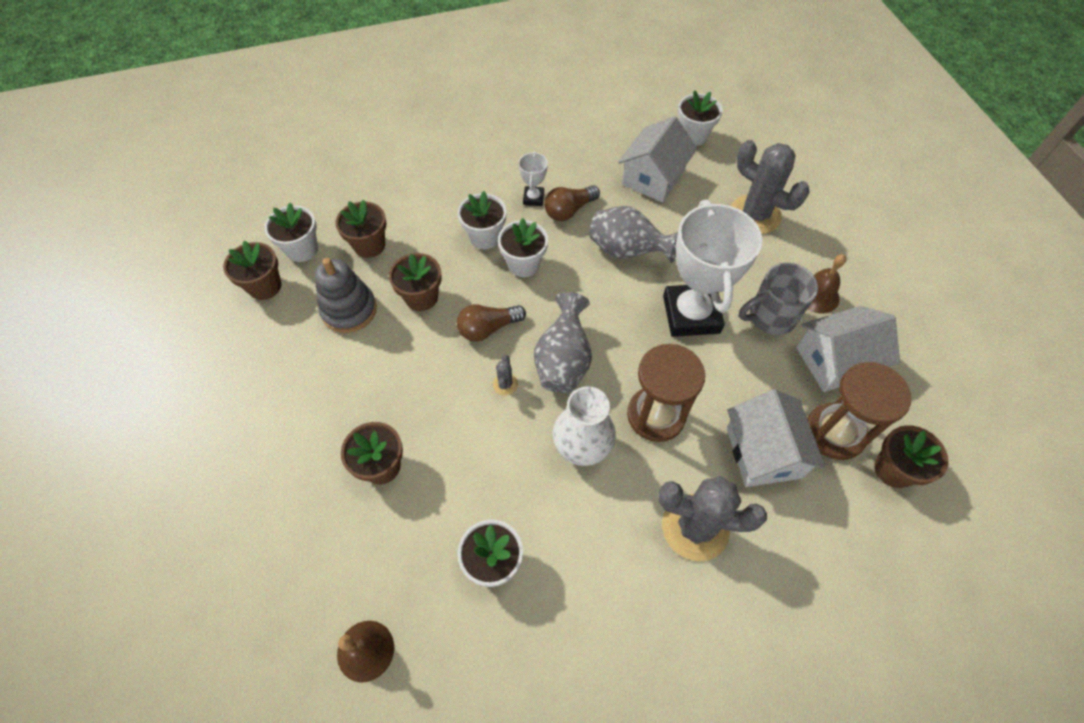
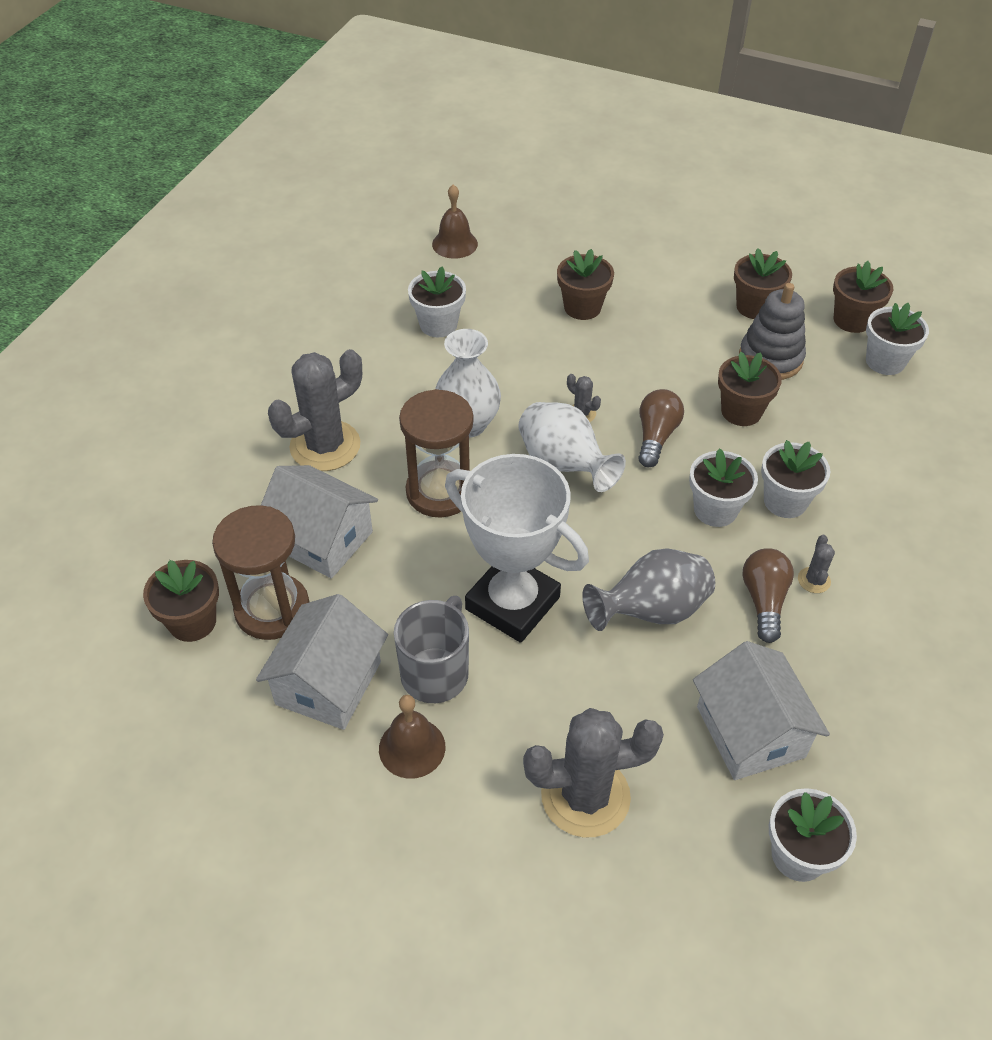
camera: 130 degrees right, 10 degrees down
(369, 245) = (850, 409): brown flower pot -> brown flower pot (754, 307)
(533, 198) = (814, 580): white trophy -> grey cactus
(563, 361) = (564, 465): grey vase -> white vase

